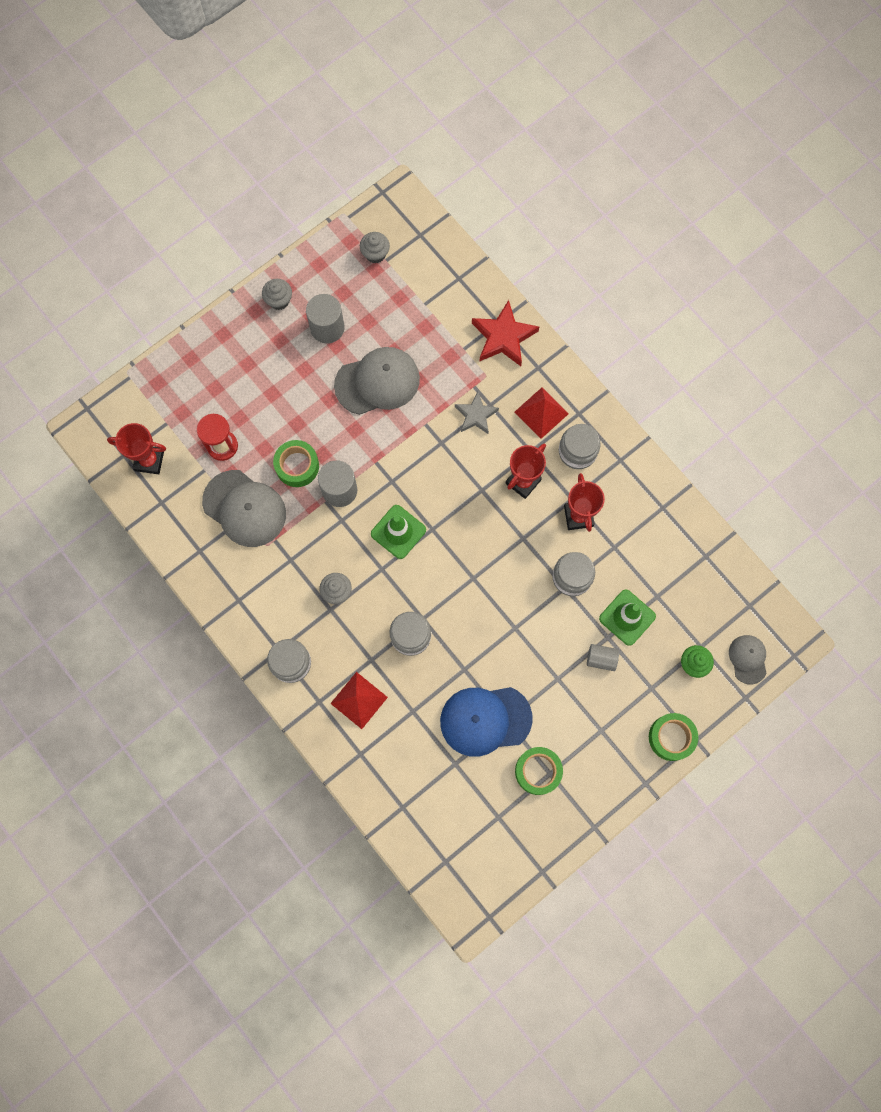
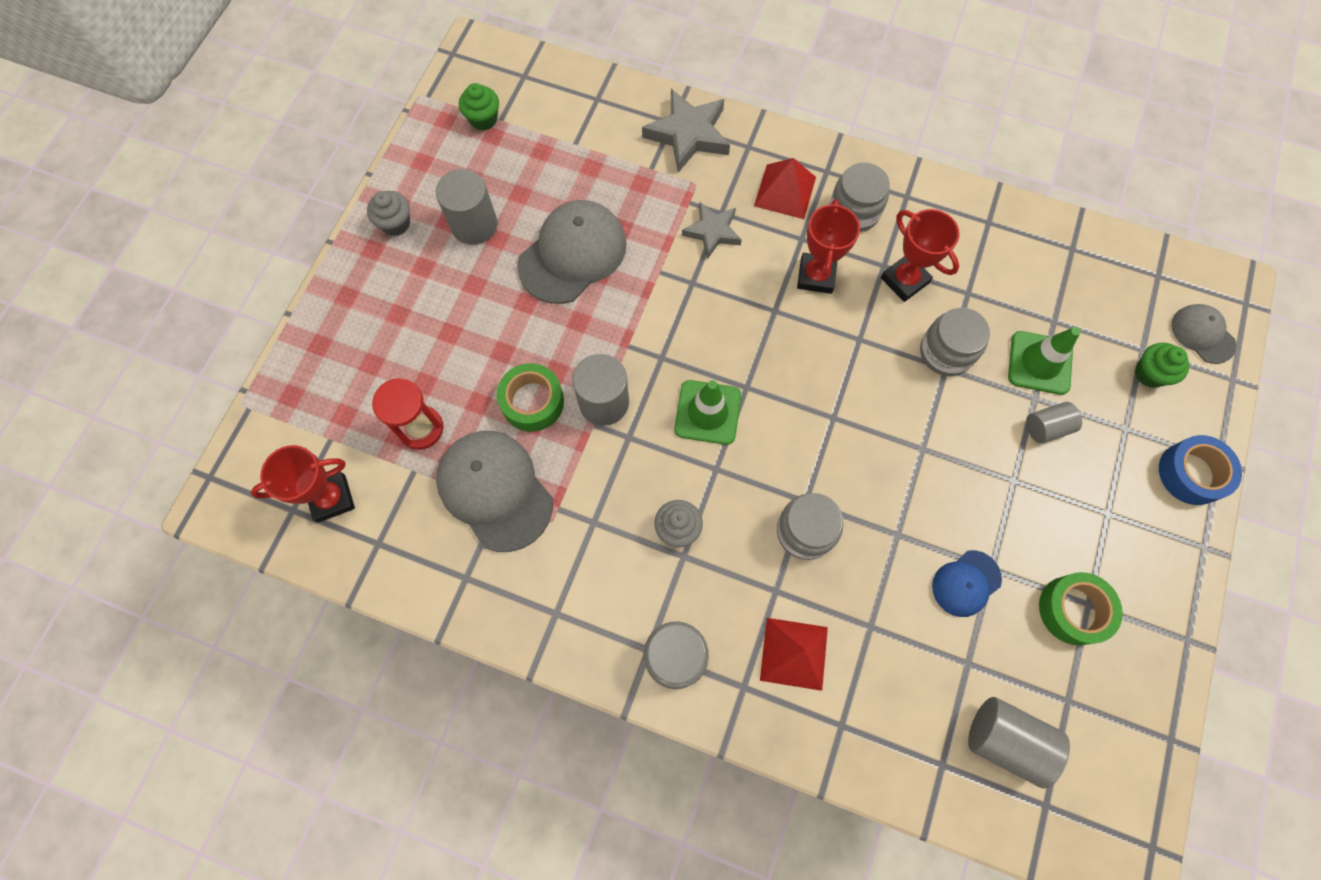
camera: 30 degrees left, 5 degrees down
(244, 508) = (495, 490): grey cap -> grey cap turned 135 degrees counterclockwise
(375, 254) = (483, 119): grey cupcake -> green cupcake
(447, 815) = (1005, 740): none -> grey cylinder
(485, 720) = (966, 583): blue cap -> blue cap, size x0.54
(503, 337) = (688, 134): red star -> grey star
(671, 737) = (1191, 473): green tape -> blue tape

